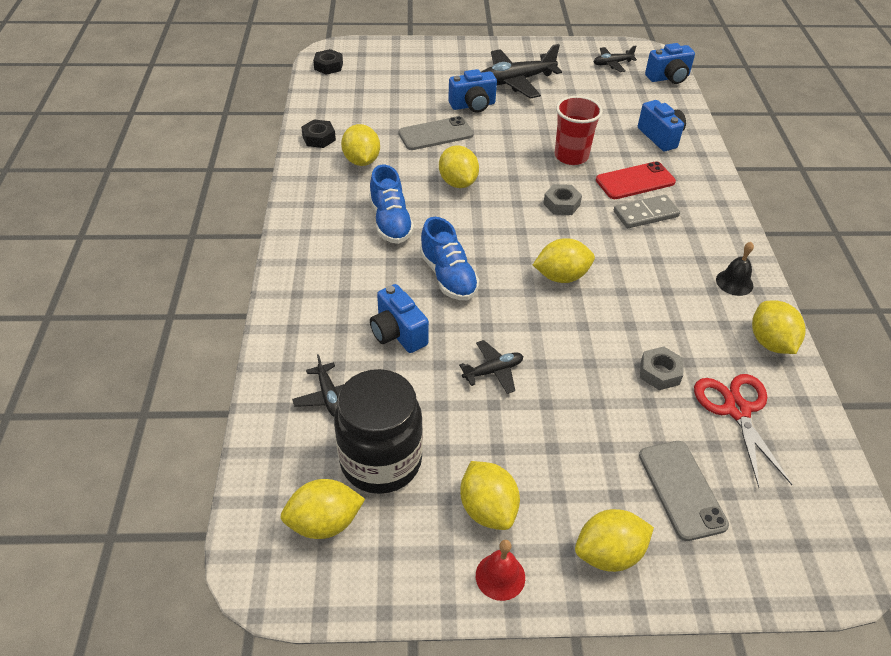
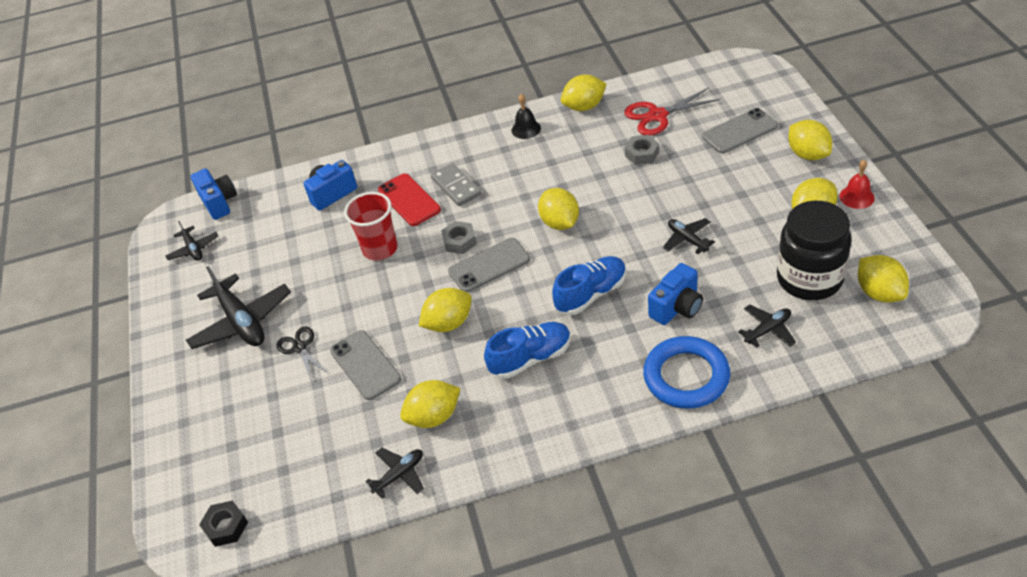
camera: 95 degrees left, 0 degrees up
(309, 315) = (686, 376): none -> blue ring
(319, 138) = (399, 475): black nut -> black plane
(473, 105) = (300, 347): blue camera -> black scissors
(519, 217) = (489, 265): none -> grey phone

